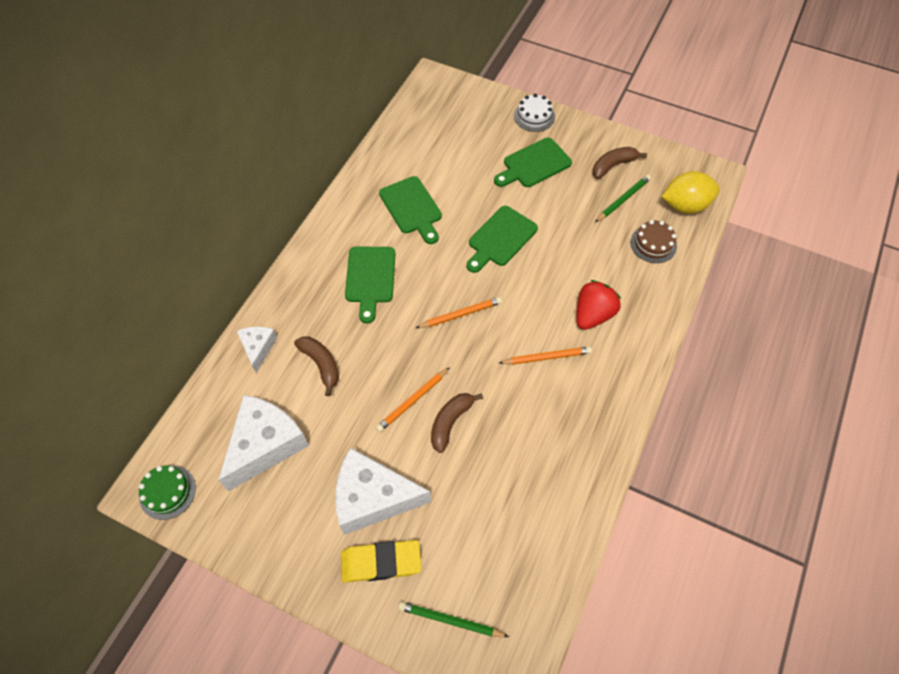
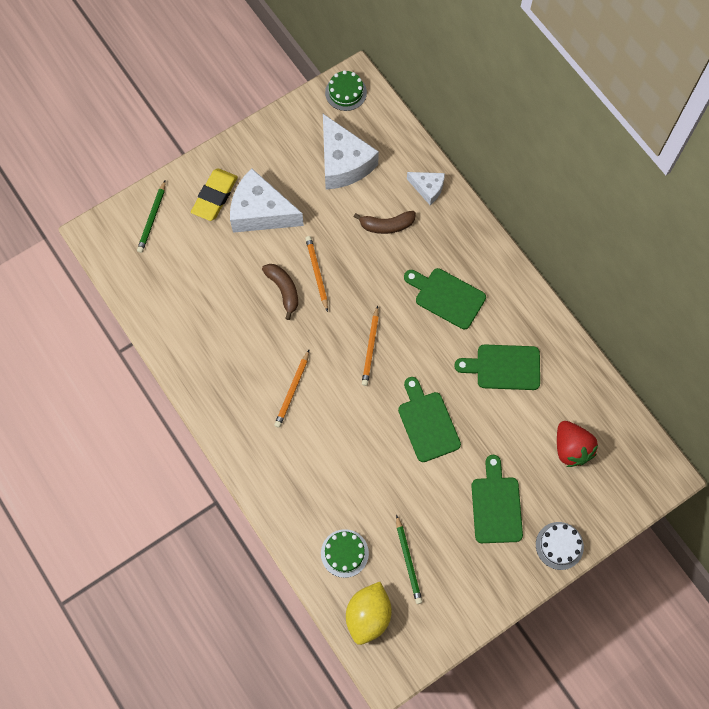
camera: 120 degrees right, 10 degrees up
(373, 498) = (261, 212): white cheese -> white cheese turned 105 degrees counterclockwise
(450, 620) = (152, 218): green pencil -> green pencil turned 150 degrees clockwise
(593, 315) = (307, 451): red strawberry -> red strawberry (571, 448)
(613, 166) = (453, 581): brown banana -> none
(653, 244) = (344, 553): brown cake -> green cake

